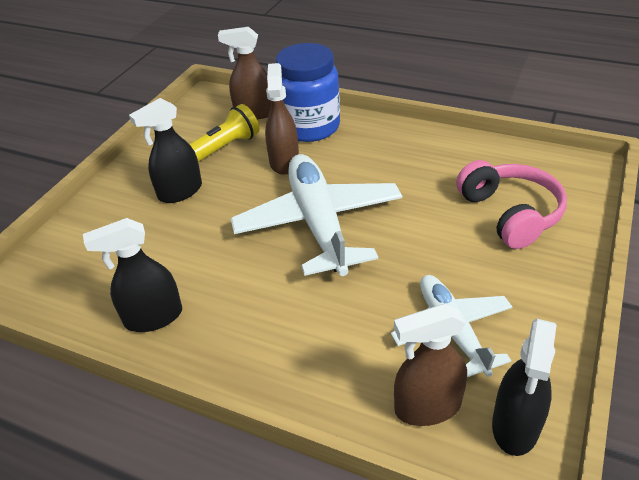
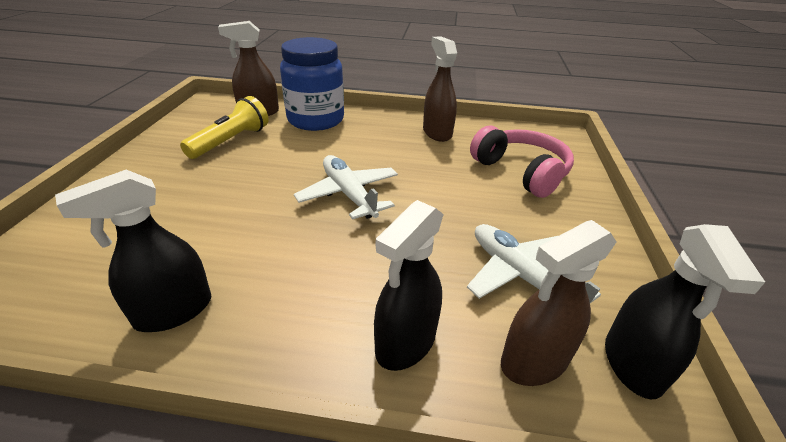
camera: 20 degrees left, 5 degrees down
(180, 192) = (190, 179): black spray bottle -> black spray bottle (405, 342)
(284, 162) = (298, 147): brown spray bottle -> brown spray bottle (437, 133)
(318, 223) = (349, 194): white plane -> white plane, size x0.62

